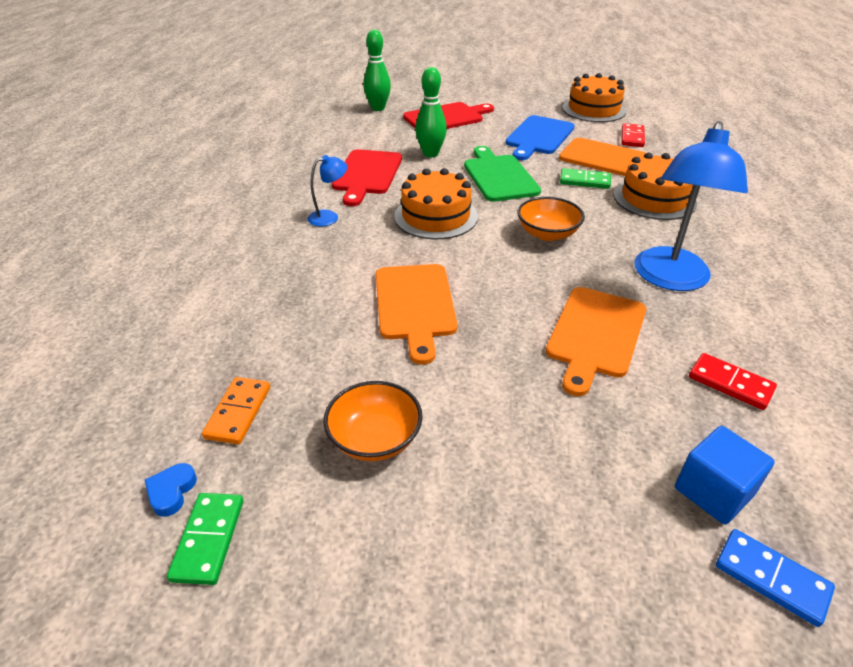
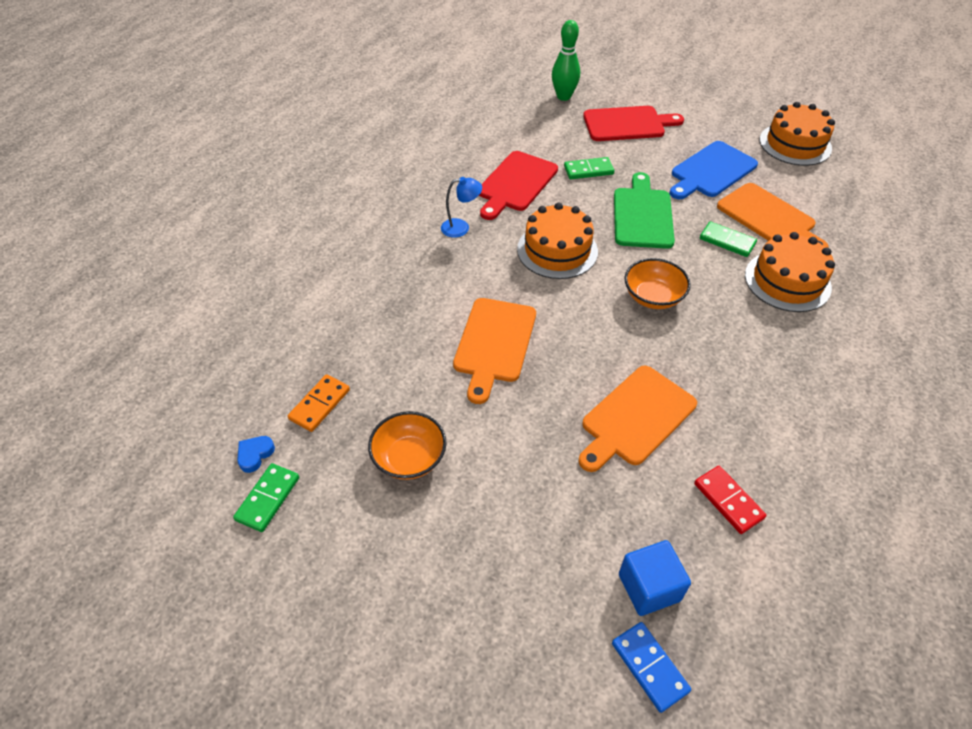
camera: 20 degrees right, 10 degrees up
(430, 154) = (588, 170): green bowling pin -> green domino
(632, 137) = (814, 193): red domino -> none
(669, 279) = (742, 379): blue lamp -> none

